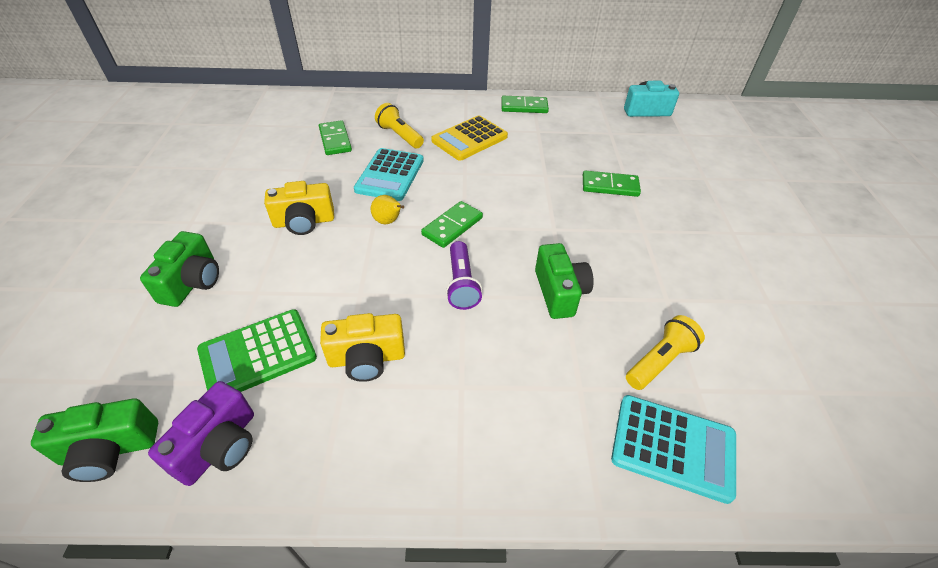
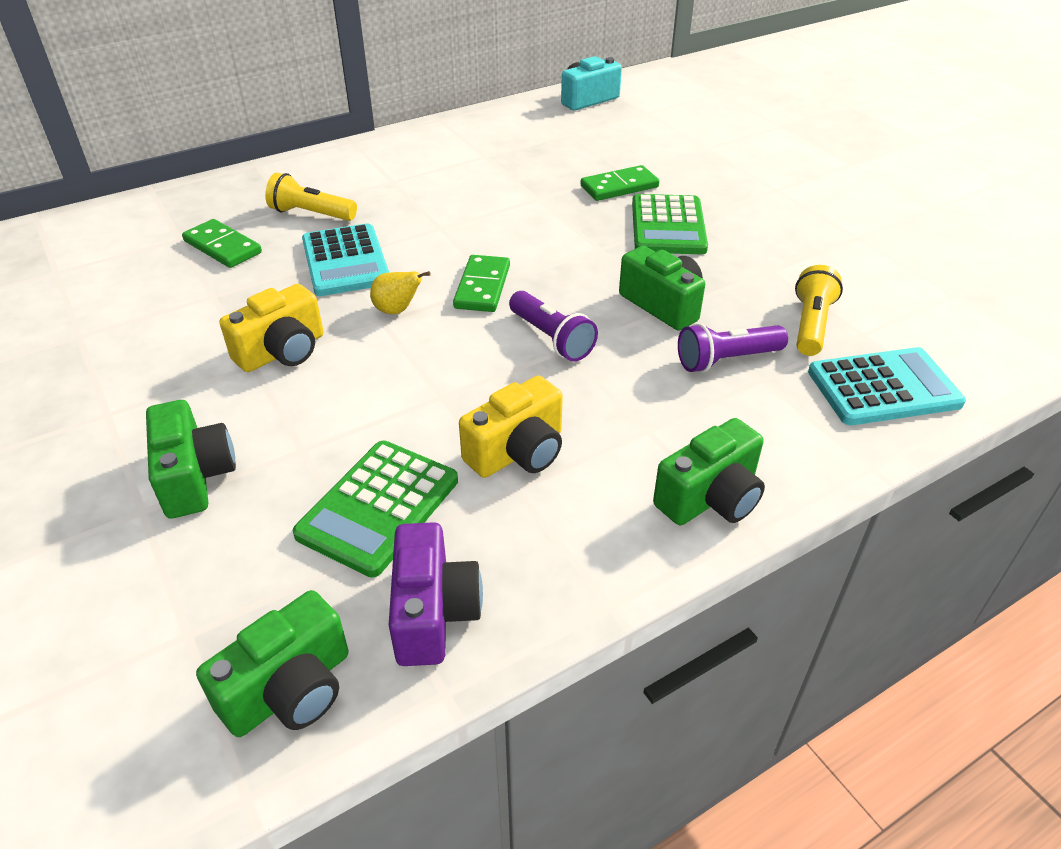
camera: 30 degrees left, 5 degrees down
(456, 466) = (710, 498): none -> green camera
(469, 139) = (409, 189): yellow calculator -> none
(524, 107) = (442, 135): green domino -> none
(566, 359) = (726, 360): none -> purple flashlight
(618, 231) = (668, 226): none -> green calculator

